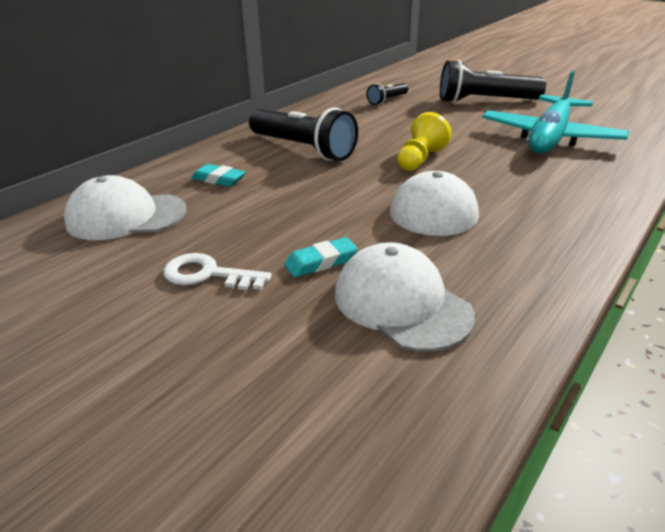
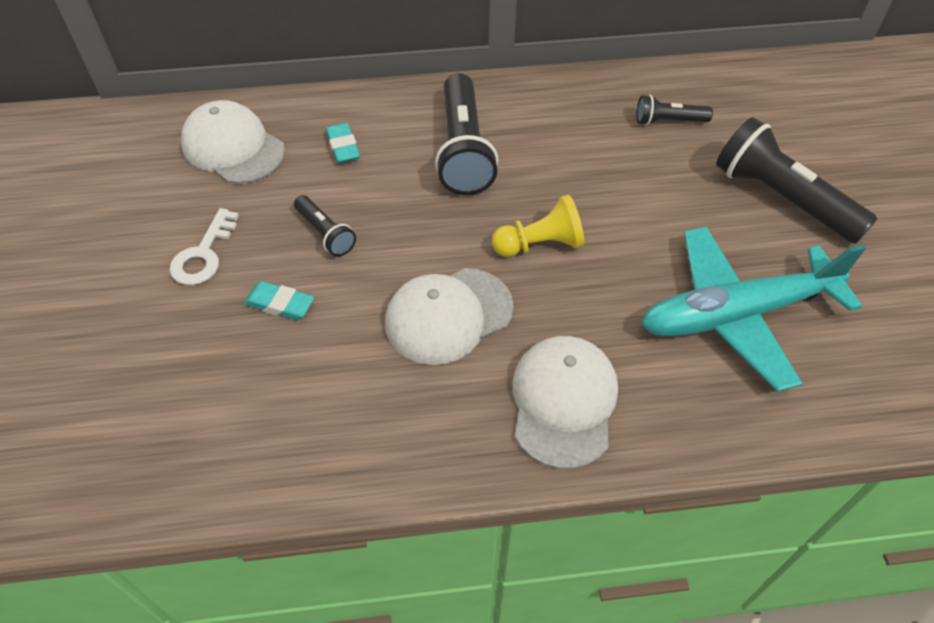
camera: 45 degrees right, 20 degrees up
(207, 274) = (203, 255): white key -> white key turned 135 degrees counterclockwise
(285, 217) = (325, 234): none -> black flashlight
(401, 303) = (268, 389): white cap -> white cap (563, 402)

